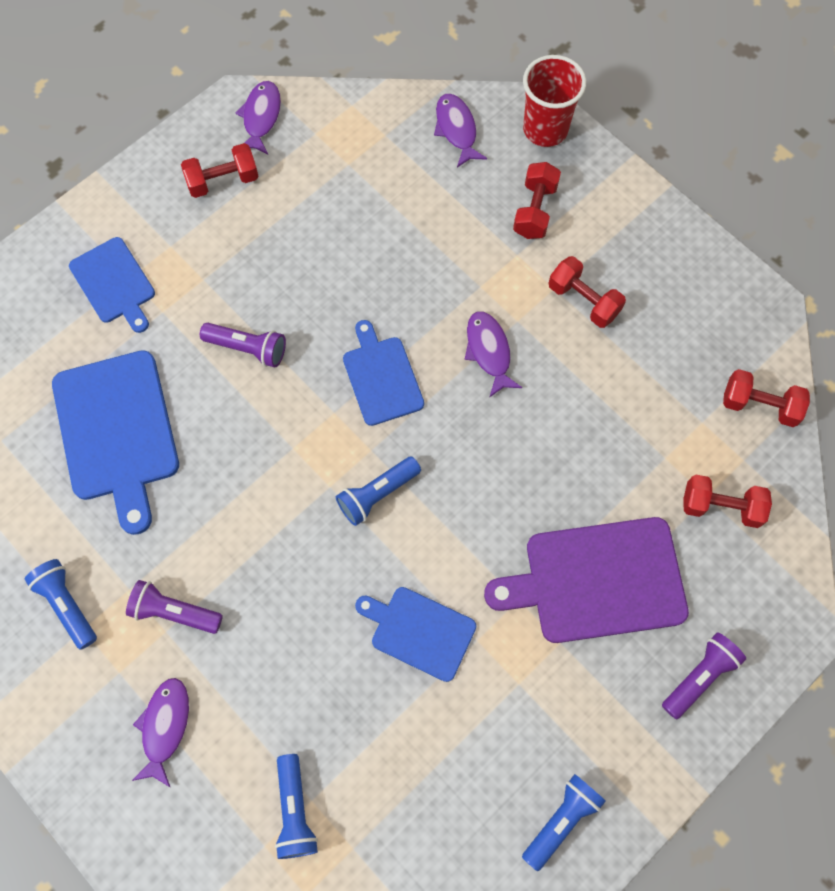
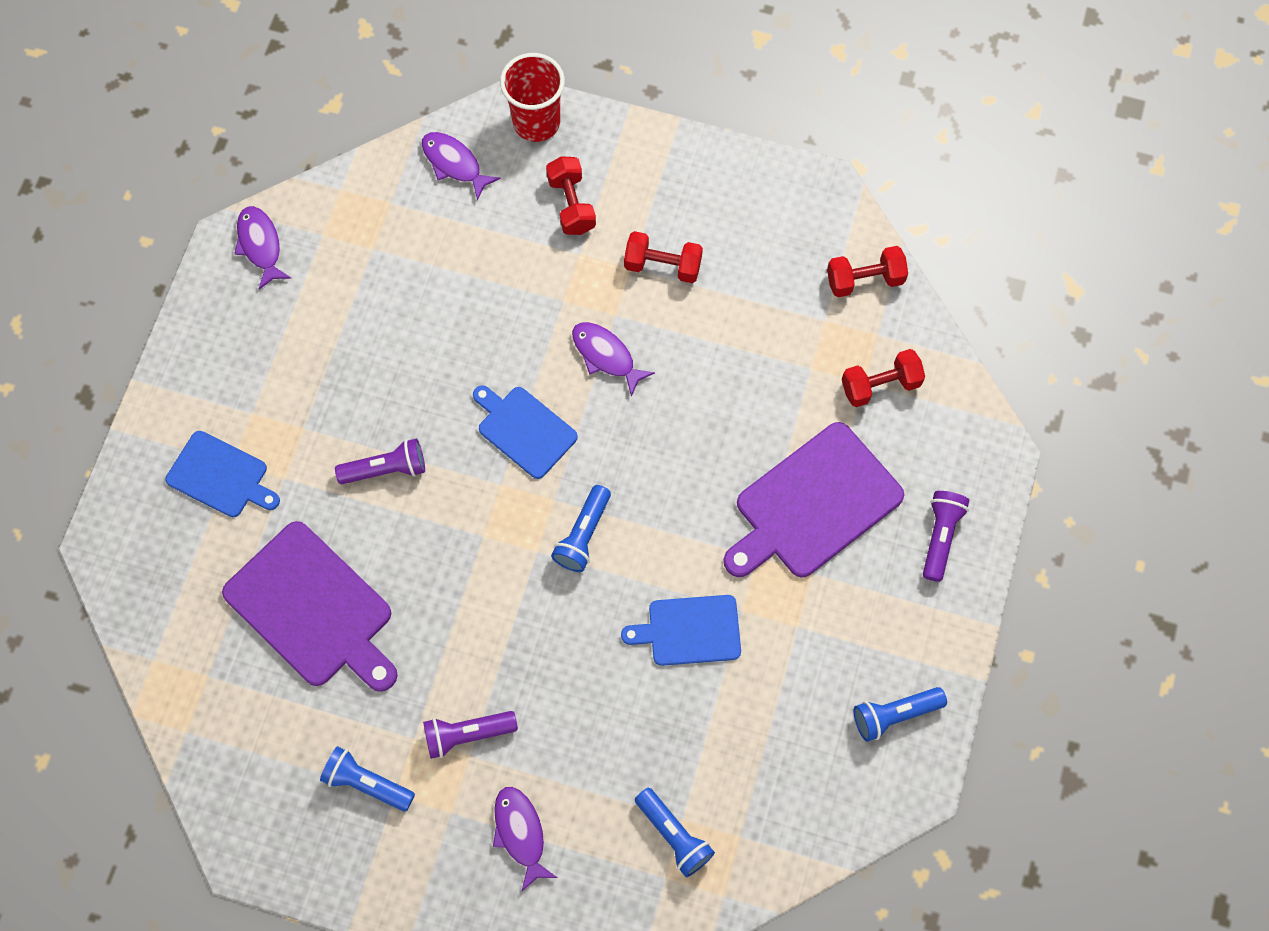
camera: 30 degrees left, 0 degrees up
(117, 432) = (313, 609): blue cutting board -> purple cutting board
(223, 181) = (263, 325): red dumbbell -> none
(561, 820) = (894, 715): blue flashlight -> blue flashlight turned 120 degrees counterclockwise

